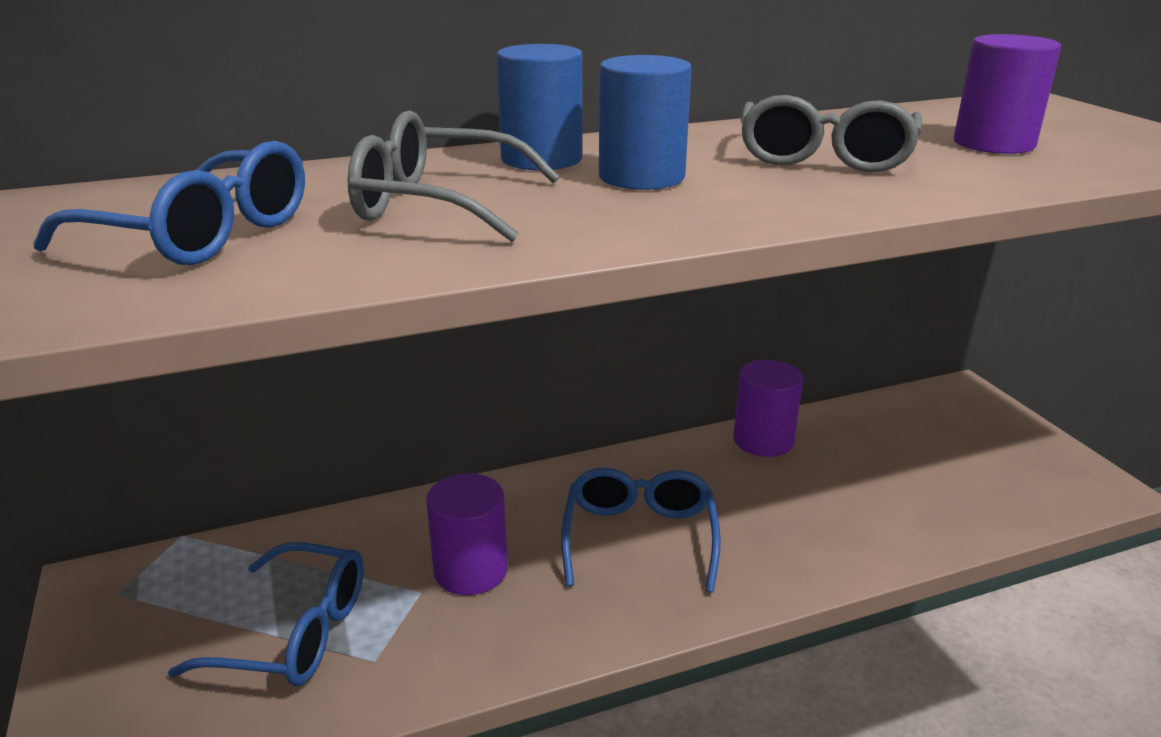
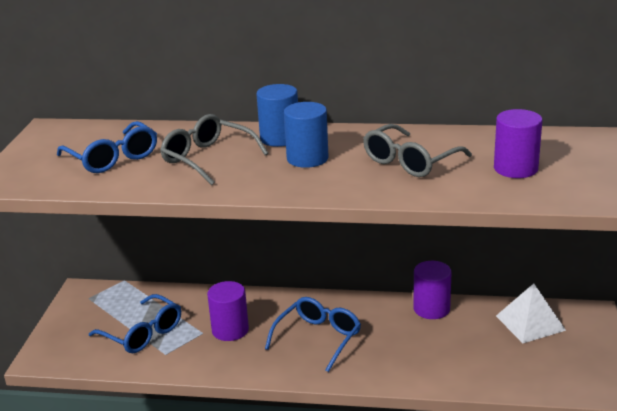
camera: 30 degrees right, 0 degrees up
(910, 424) = (530, 323): none -> white pyramid

